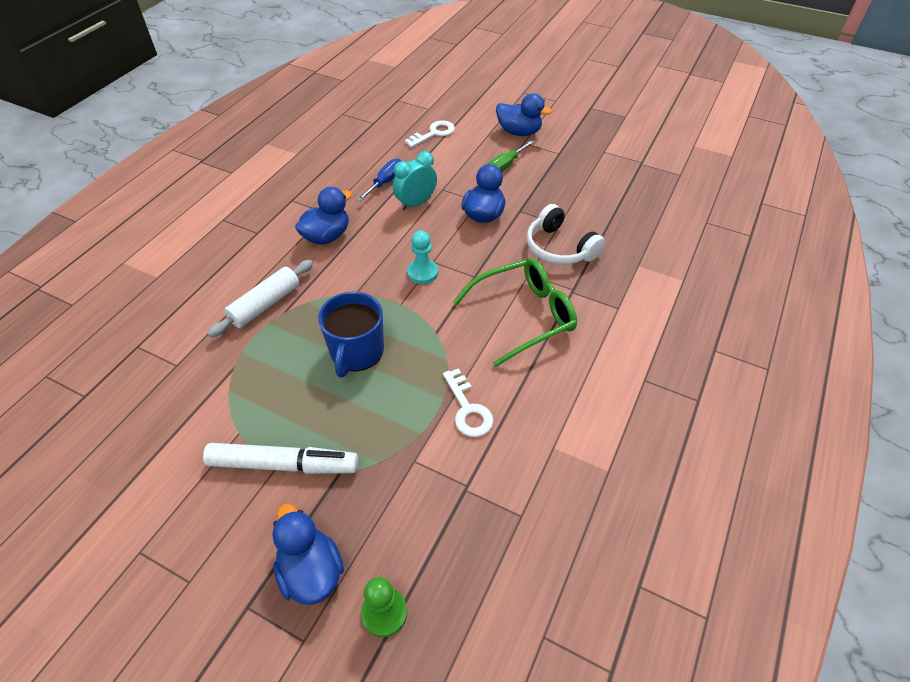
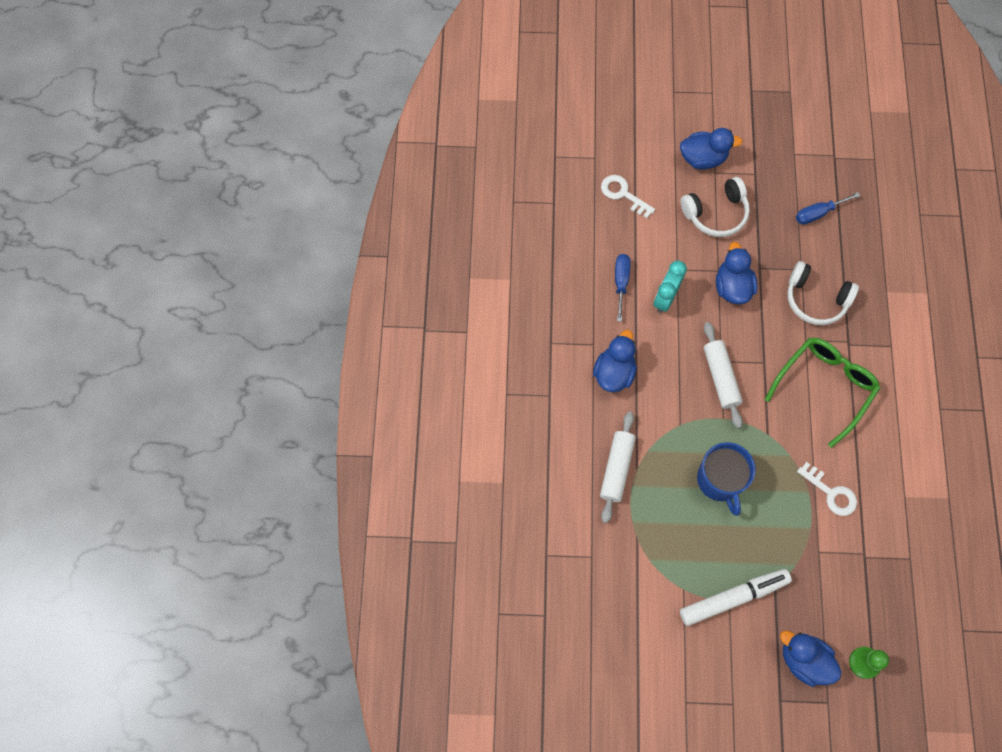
camera: 25 degrees left, 20 degrees up
(422, 273) = (720, 377): turquoise pawn -> white rolling pin
(434, 133) = (623, 194): white key -> white key turned 75 degrees counterclockwise
(505, 166) = (716, 213): green screwdriver -> white headphones
(601, 192) = (818, 213): none -> blue screwdriver

